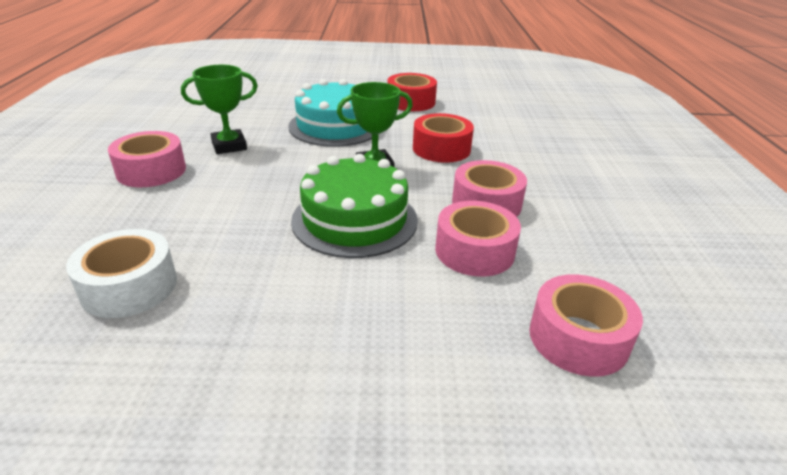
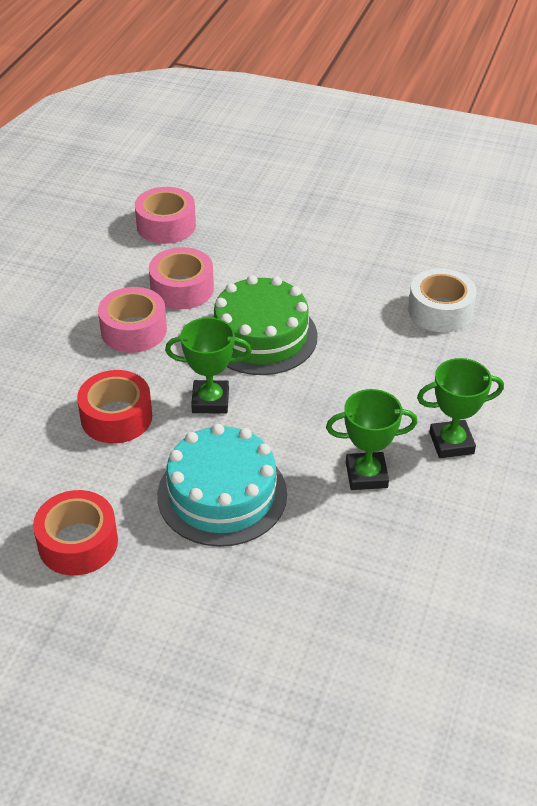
camera: 160 degrees left, 10 degrees up
(151, 171) = (451, 443): pink tape -> green trophy

